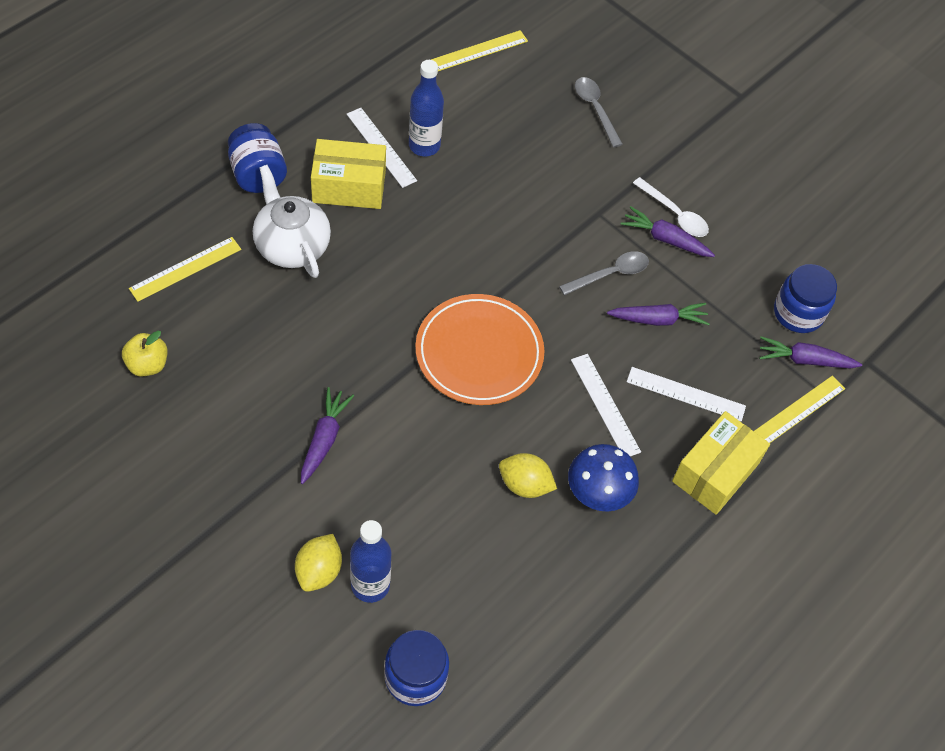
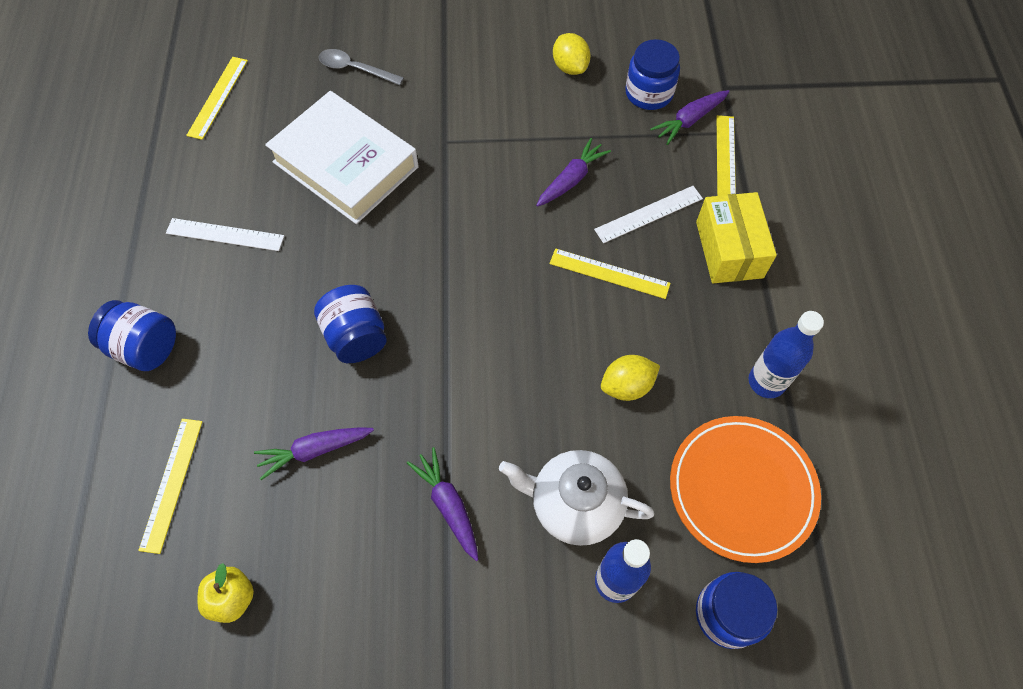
camera: 40 degrees left, 5 degrees up
(292, 245) = (242, 378): white teapot -> white teapot (574, 504)
(319, 571) = (567, 614): yellow lemon -> yellow lemon (570, 67)
(349, 187) = (235, 288): yellow box -> none
(388, 286) = (356, 336): none -> blue jar
(424, 146) = (258, 204): blue bottle -> blue bottle (766, 382)
(479, 353) = (482, 321): orange plate -> orange plate (742, 489)
(511, 169) = (345, 164): none -> white book
(598, 492) = (678, 340): blue mushroom -> none
(605, 405) = (609, 273): white ruler -> yellow ruler
(610, 274) = (503, 177): grey spoon -> none
(665, 239) = (510, 119): purple carrot -> purple carrot (315, 450)
(674, 214) = (495, 96): white spoon -> none

